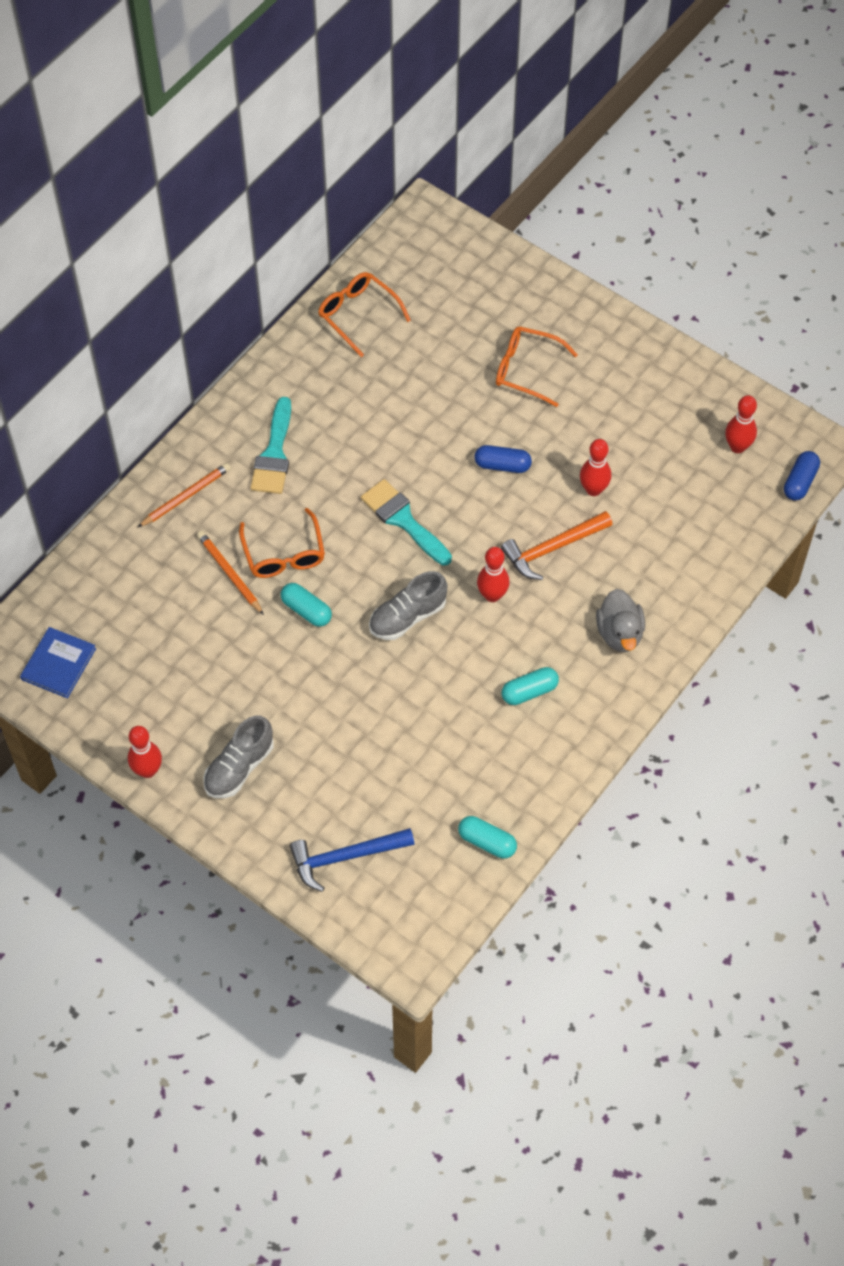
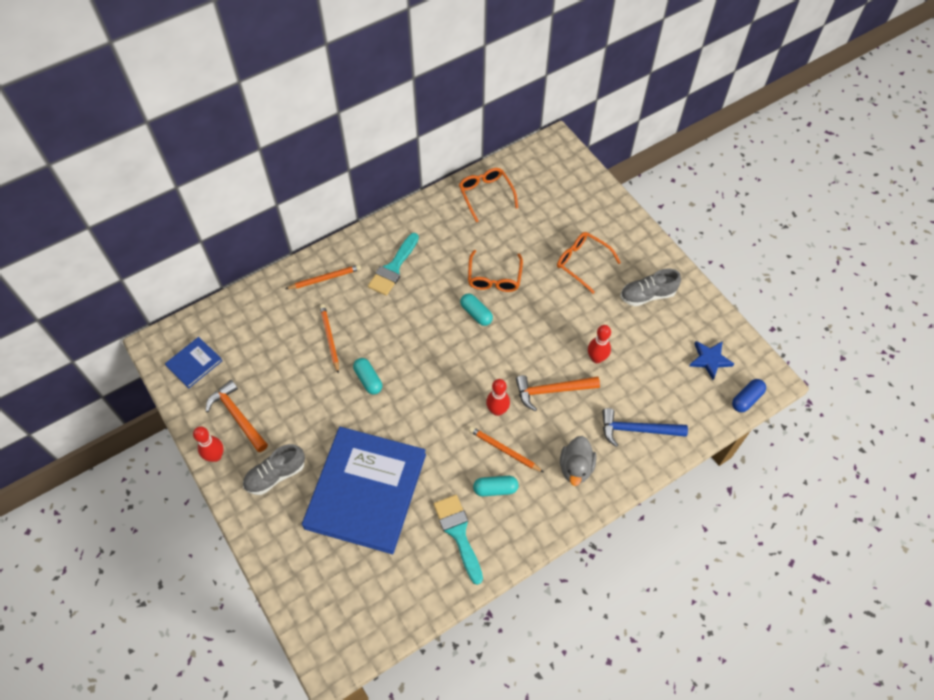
camera: 20 degrees right, 0 degrees up
(152, 712) = (237, 416): none -> orange hammer
(284, 553) = (370, 336): orange glasses -> orange glasses (494, 277)
(345, 857) = (317, 567): blue hammer -> blue hammer (637, 430)
(366, 748) = (366, 491): none -> blue book
(403, 520) = (458, 338): turquoise brush -> turquoise brush (458, 533)
(407, 617) = (433, 406): grey shoe -> grey shoe (647, 295)
(487, 842) = (420, 592): turquoise capsule -> turquoise capsule (476, 313)
(502, 465) = (540, 322): blue capsule -> none
(521, 641) = (504, 450): none -> orange pencil
(737, 447) = (709, 360): red bowling pin -> blue star

